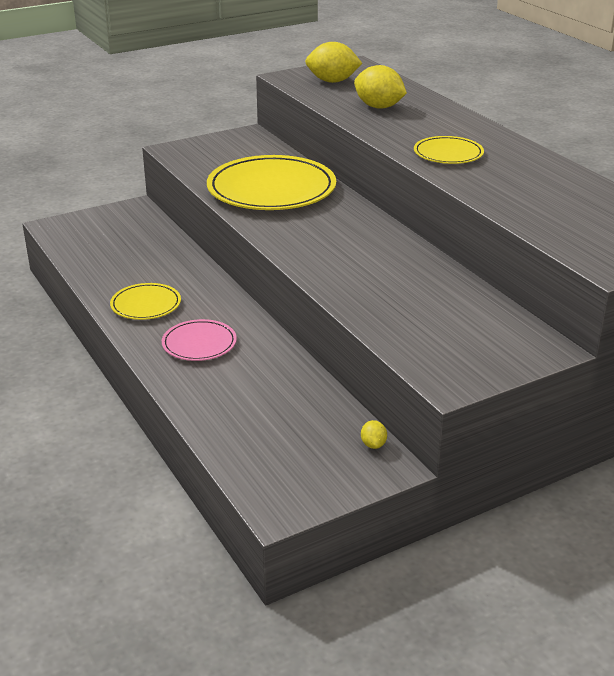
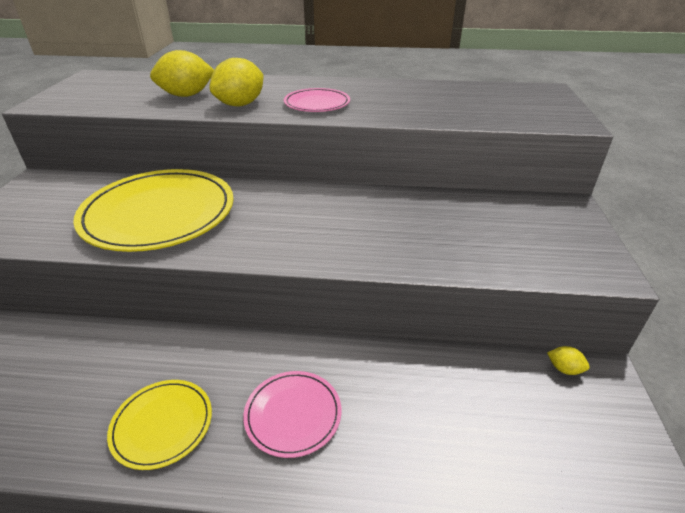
camera: 55 degrees left, 5 degrees up
(332, 81) = (99, 92): yellow lemon -> yellow lemon (240, 104)
(448, 154) = (317, 103): yellow plate -> pink plate

